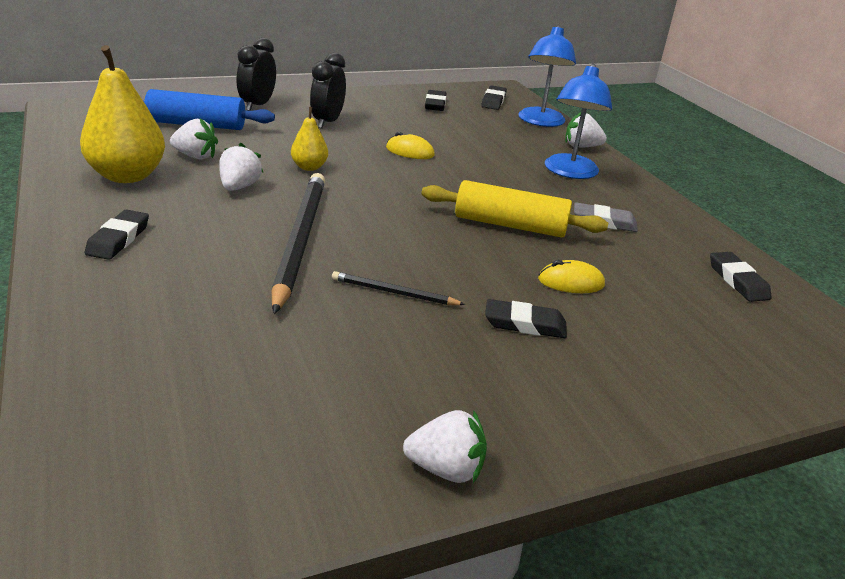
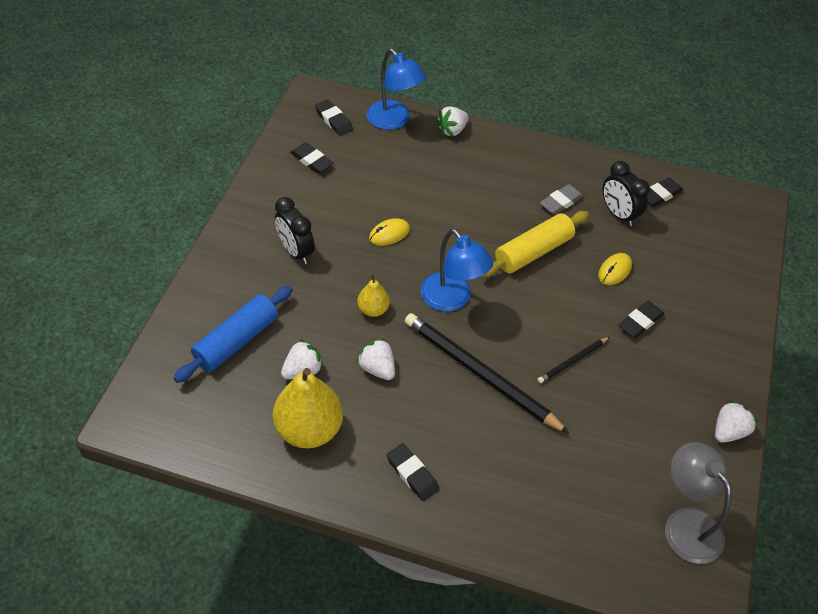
camera: 50 degrees left, 20 degrees up
(220, 479) = (686, 524): none -> grey lamp
(257, 105) = (223, 279): black clock -> black clock (618, 214)
(569, 172) = (485, 167): blue lamp -> blue lamp (452, 299)
(737, 281) = (660, 195): black eraser -> black eraser turned 60 degrees counterclockwise

